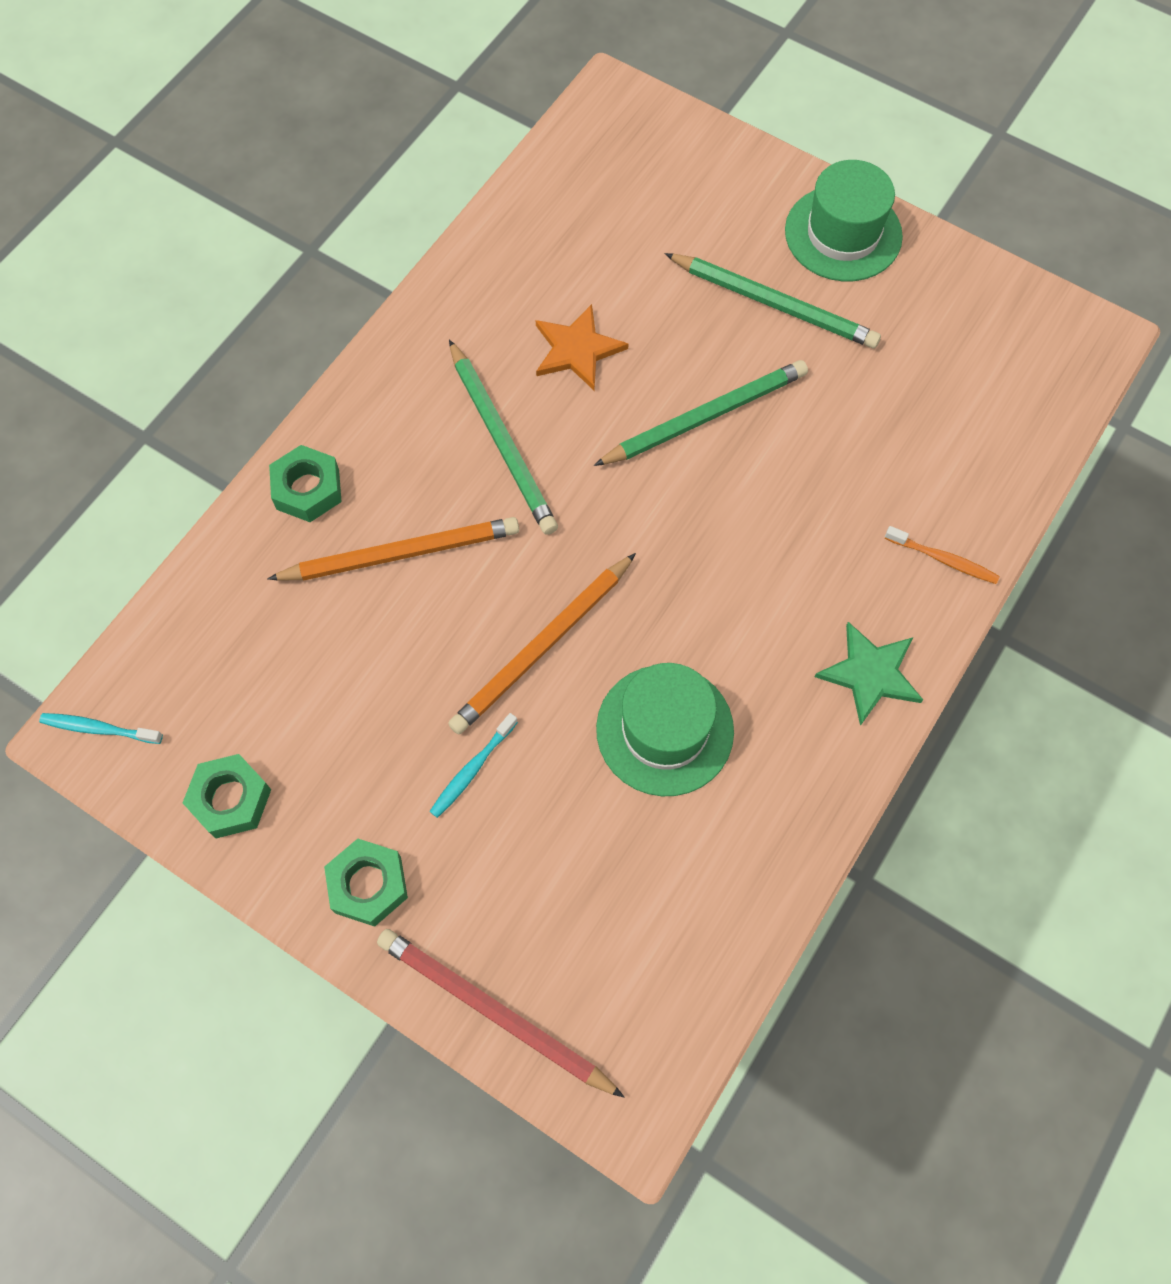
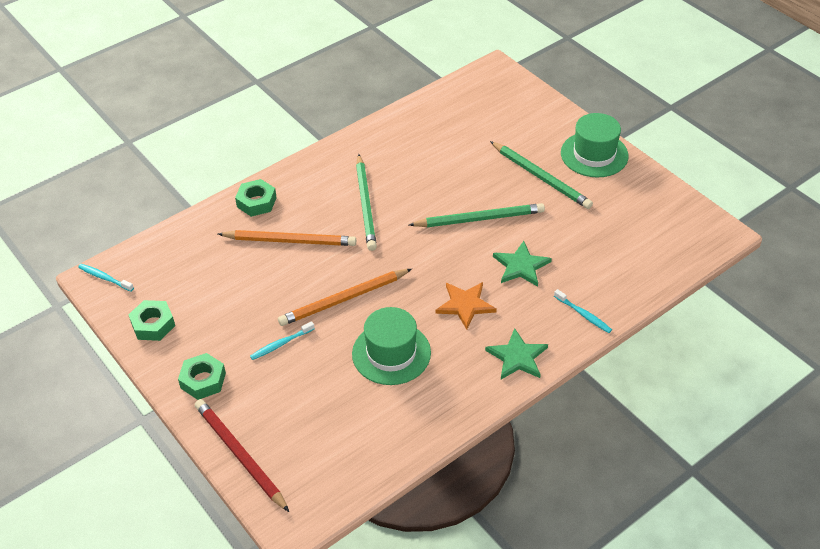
camera: 20 degrees right, 20 degrees down
(577, 350) = (424, 174): orange star -> orange star (465, 305)
(809, 493) = (521, 266): none -> green star
(943, 559) = (583, 315): orange toothbrush -> turquoise toothbrush

